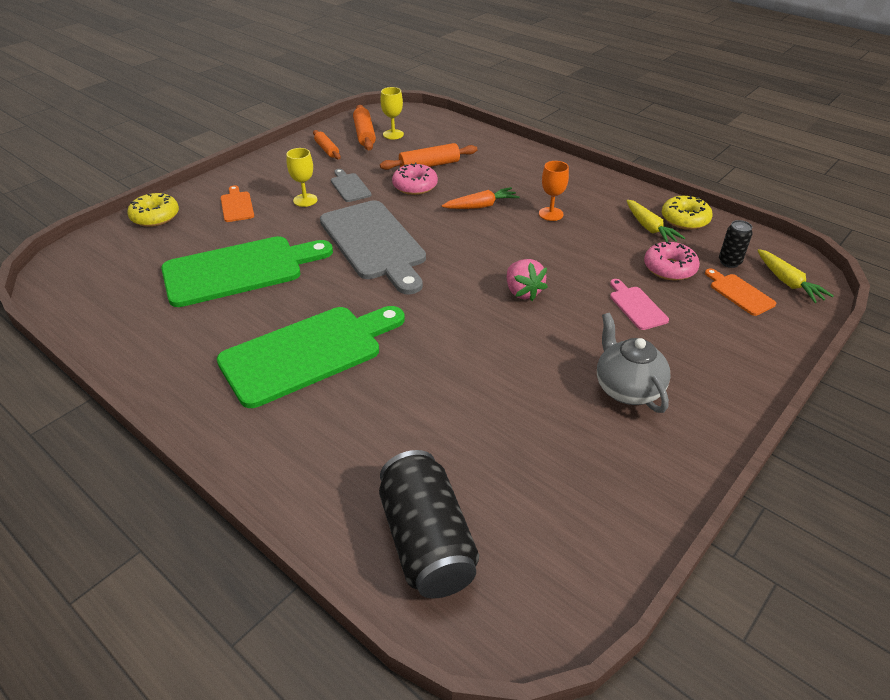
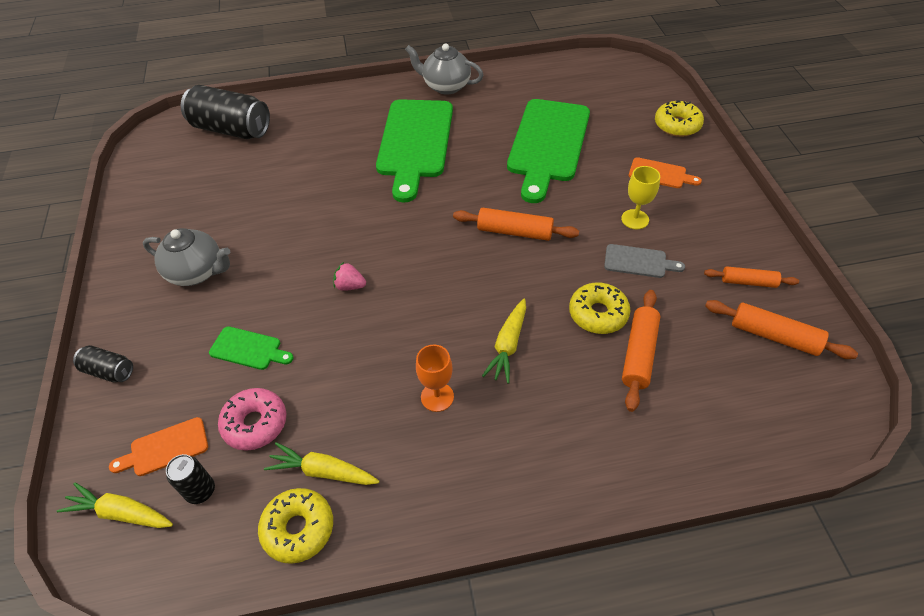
camera: 130 degrees right, 10 degrees up
(176, 385) = (446, 86): none -> grey teapot
(374, 243) = (514, 231): grey cutting board -> orange rolling pin
(393, 134) = (756, 365): yellow goblet -> none
(415, 186) = (598, 314): pink donut -> yellow donut
(481, 206) = (508, 346): orange carrot -> yellow carrot
(523, 292) = (350, 286): pink strawberry -> pink strawberry, size x0.66
(636, 306) = (248, 349): pink cutting board -> green cutting board
(739, 293) = (165, 448): orange cutting board -> orange cutting board turned 150 degrees clockwise
(757, 364) = (109, 371): none -> black can

